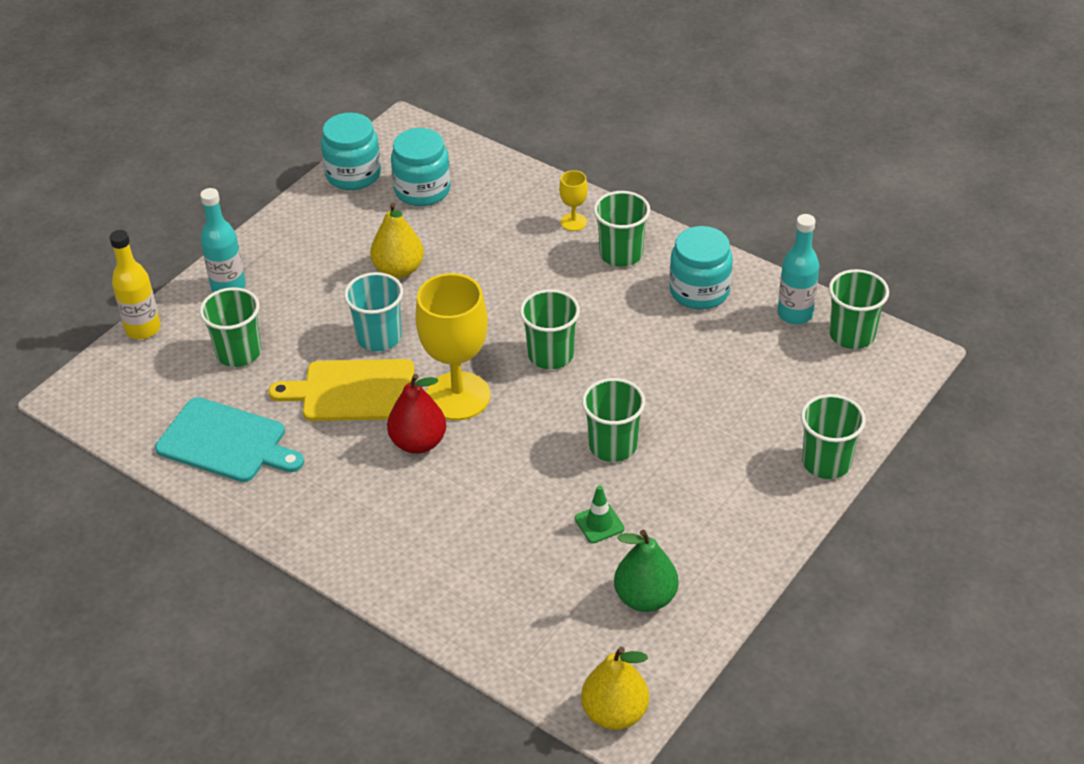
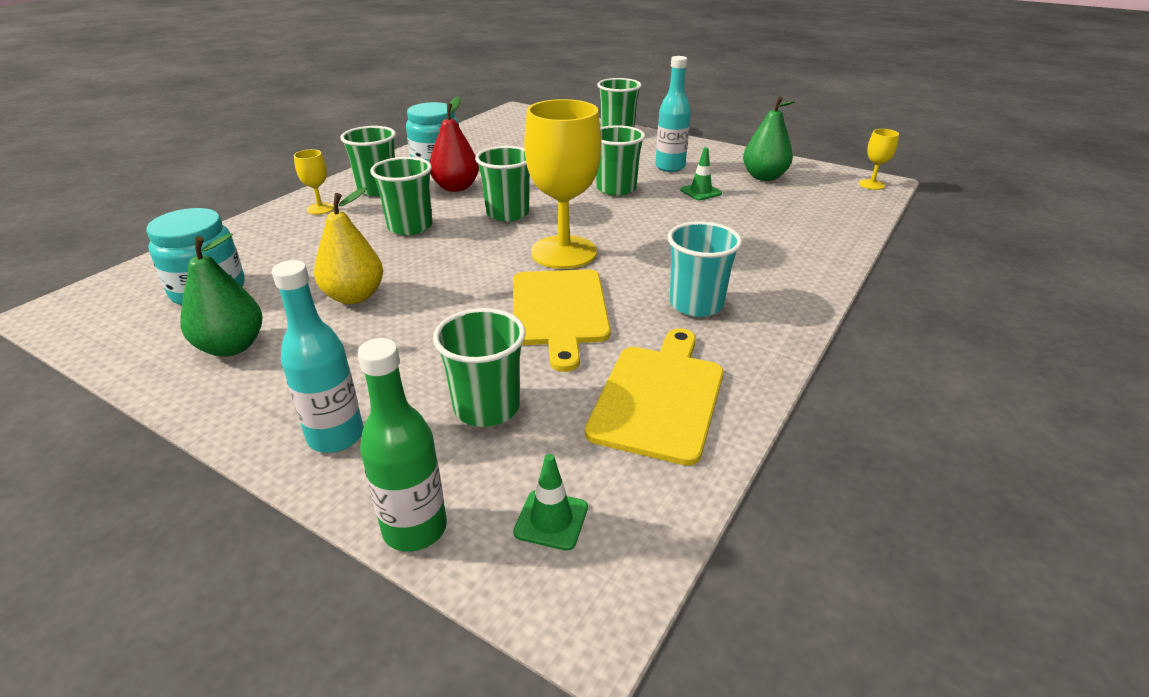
camera: 95 degrees left, 10 degrees down
(132, 383) = (551, 520): none -> green traffic cone
(143, 329) = (415, 529): yellow bottle -> green bottle
(226, 442) = (659, 397): turquoise cutting board -> yellow cutting board
(339, 221) = (231, 347): none -> green pear
(353, 174) = (132, 343): turquoise jar -> none
(379, 337) = (471, 301): turquoise cup -> turquoise cup (696, 304)
(418, 442) = (631, 268): red pear -> red pear (456, 187)
(614, 713) = (871, 184): yellow pear -> yellow goblet
(795, 314) = (471, 136): turquoise bottle -> turquoise bottle (670, 167)
(852, 335) = (495, 123): green cup -> green cup (410, 226)

